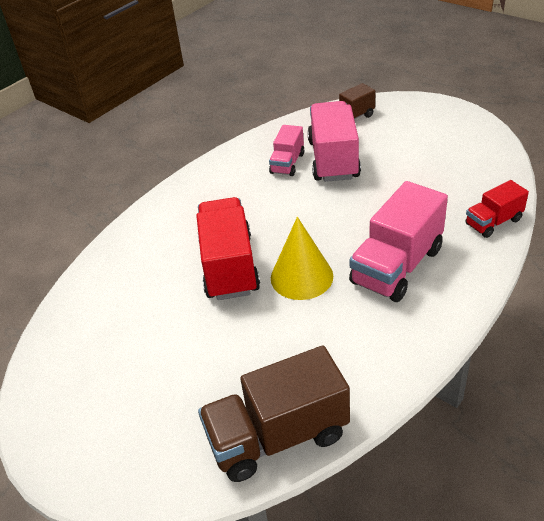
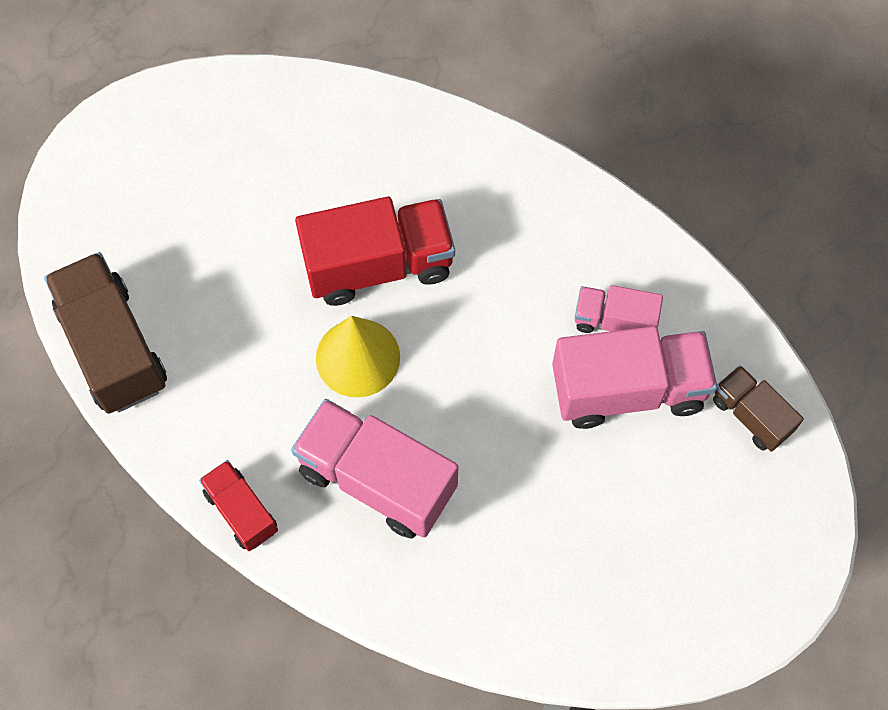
camera: 80 degrees right, 25 degrees up
(493, 222) = (471, 622): red truck -> red truck (241, 511)

